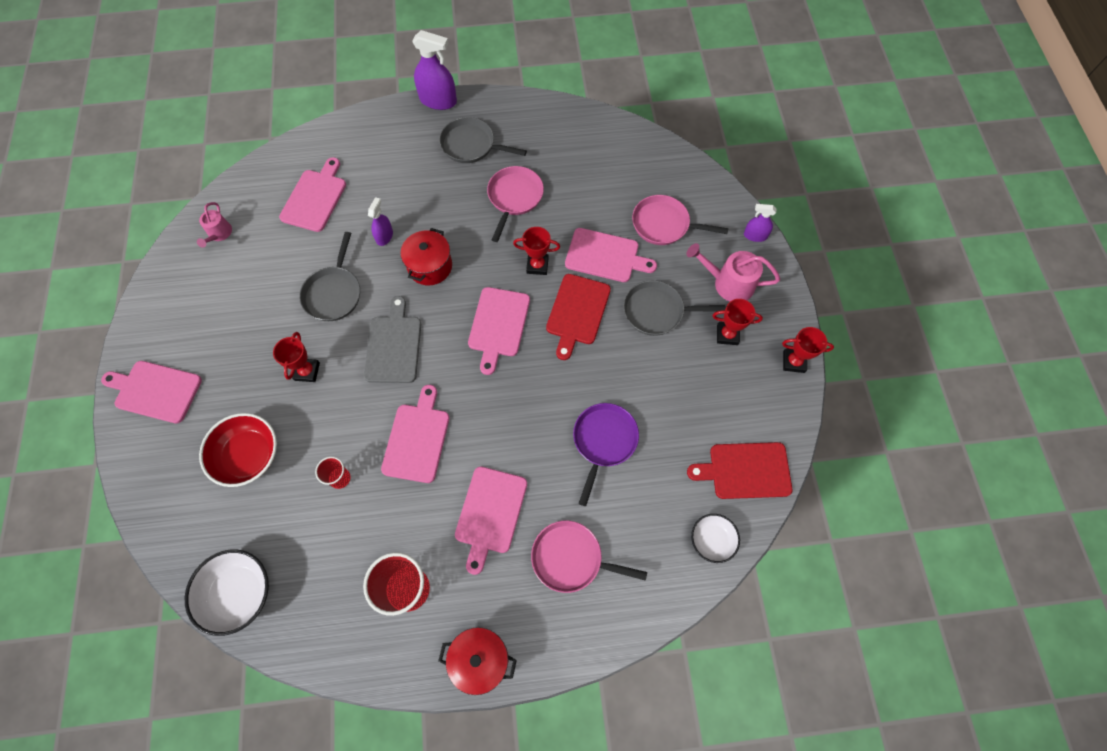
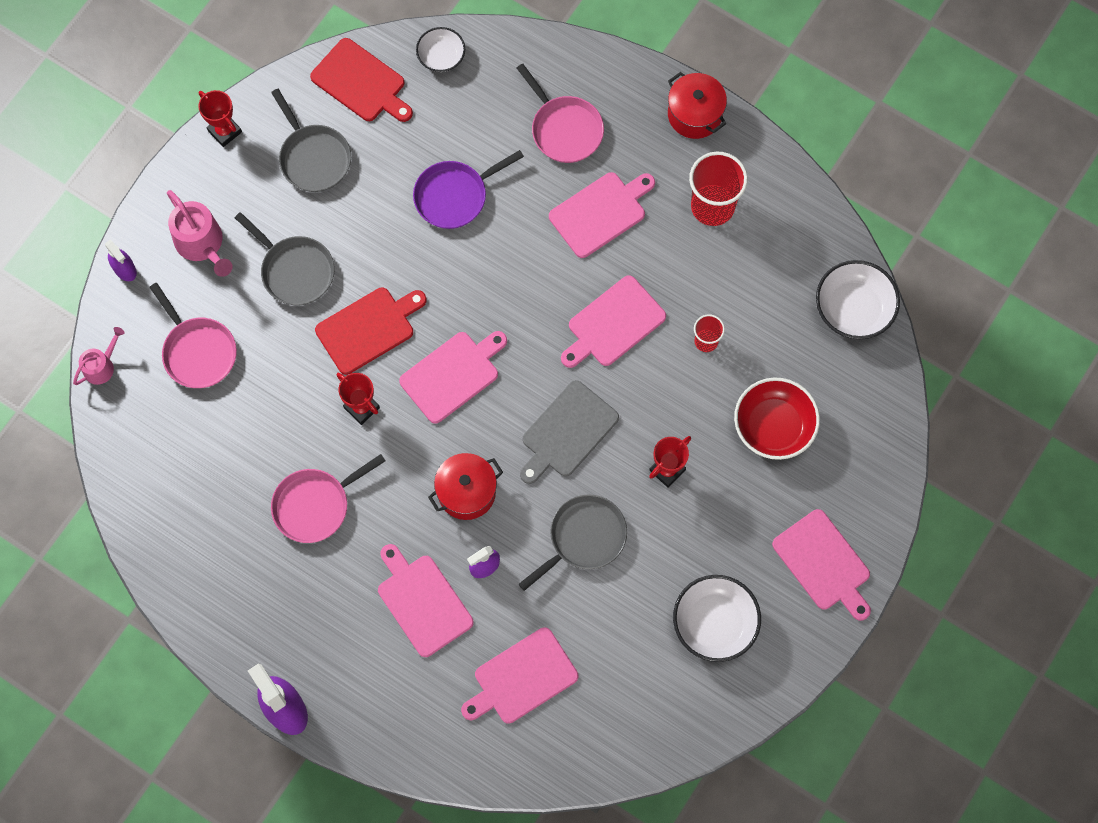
camera: 140 degrees left, 5 degrees up
(211, 305) = (714, 623): none -> white bowl
(219, 234) = (654, 712): pink watering can -> pink watering can (101, 366)
(471, 145) = (302, 612): grey pan -> grey pan (313, 158)
(605, 256) = (287, 364): pink cutting board -> pink cutting board (422, 602)
(727, 335) = (255, 199): red trophy -> none

